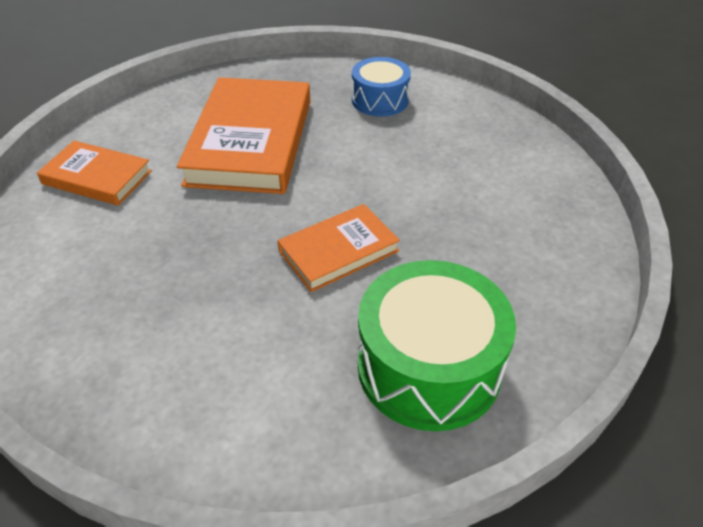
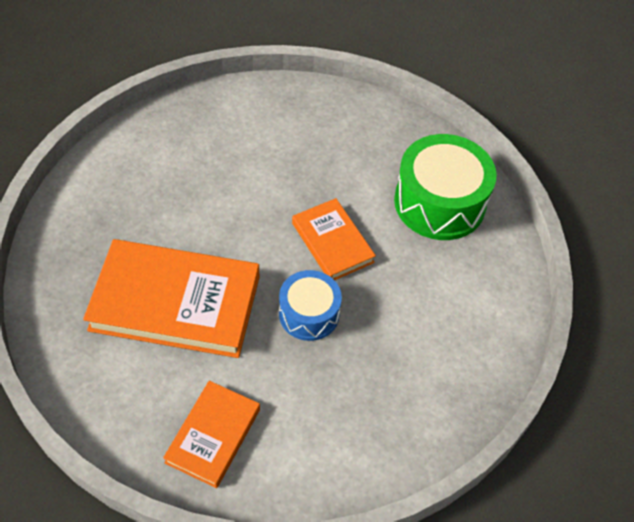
camera: 90 degrees left, 10 degrees up
(380, 100) = (125, 195): blue drum -> blue drum (309, 314)

